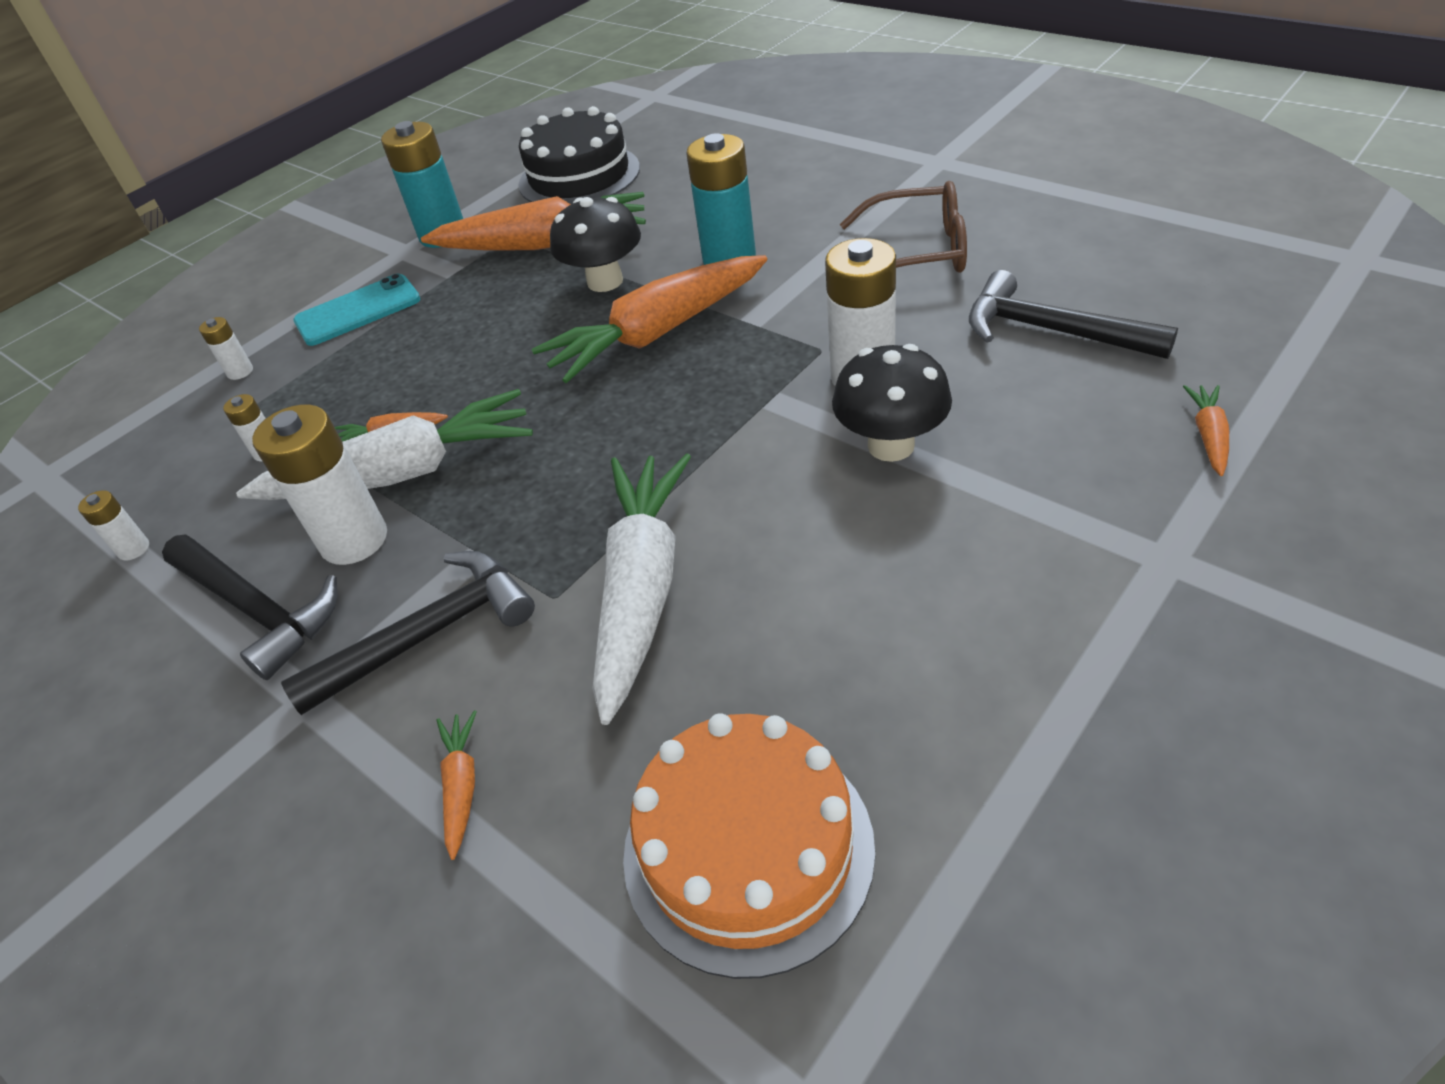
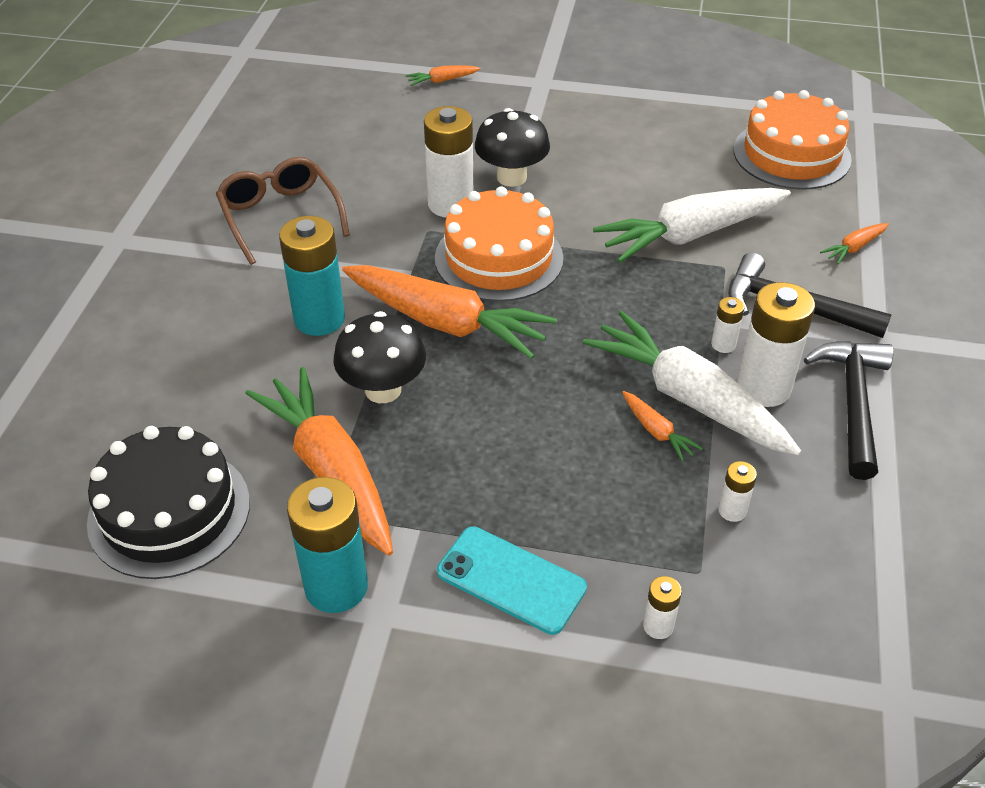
camera: 125 degrees left, 0 degrees up
(134, 549) = (883, 528): white battery -> white battery (723, 344)
(730, 393) = (499, 258): none -> orange cake
(1051, 331) = (364, 141): black hammer -> none

